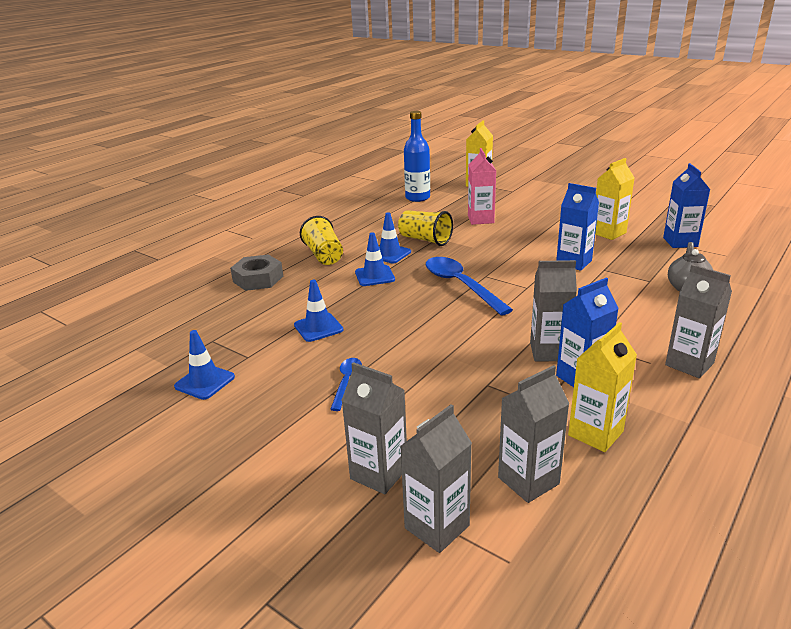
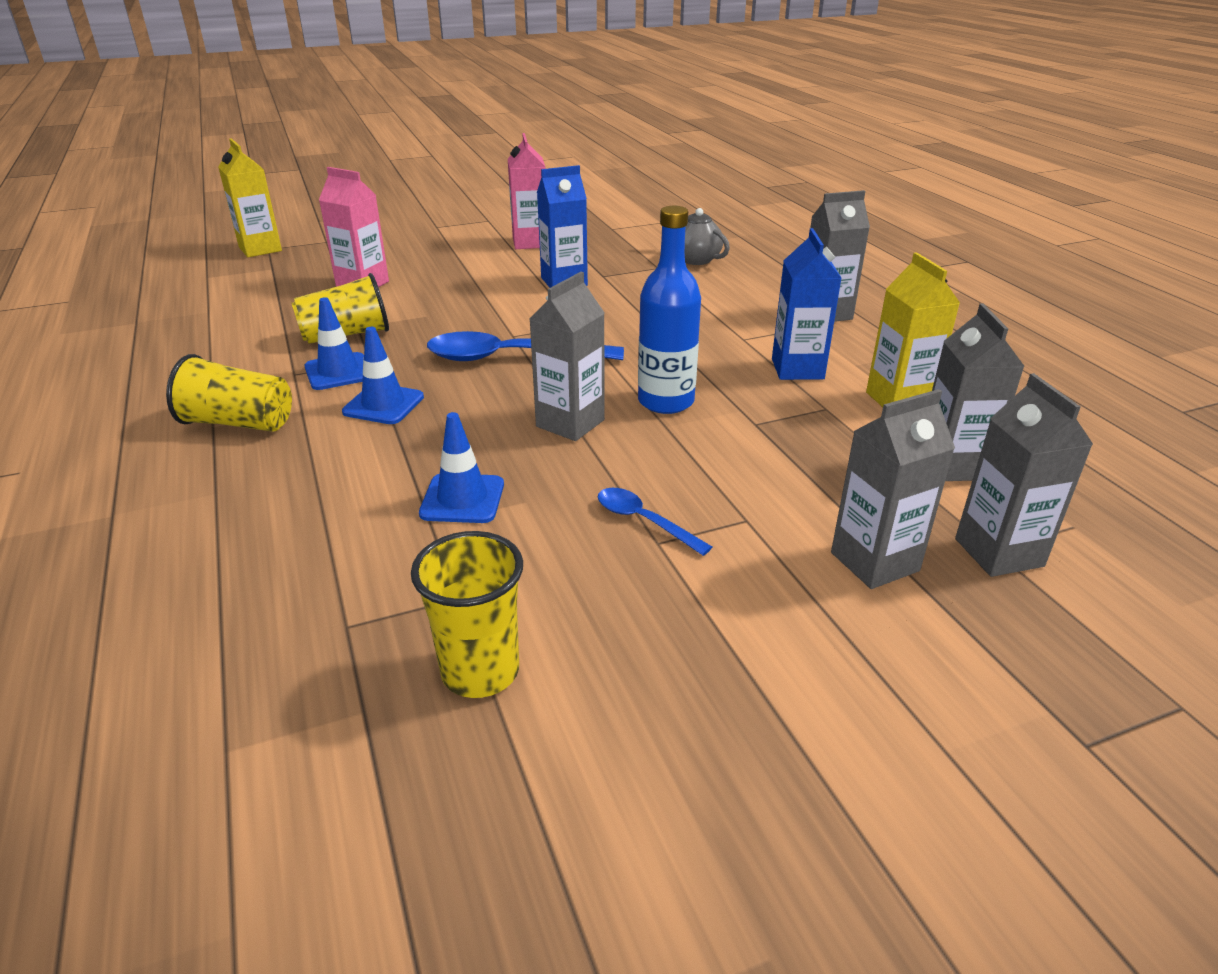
camera: 60 degrees left, 5 degrees up
(205, 382) = (480, 671): blue traffic cone -> yellow cup
(258, 279) = (201, 510): grey nut -> none
(417, 198) = (206, 295): blue bottle -> blue bottle (666, 401)
(549, 352) = (729, 365): grey carton -> grey carton (570, 423)
(608, 233) = (530, 243): yellow carton -> pink carton
(680, 242) = (606, 226): blue carton -> none

